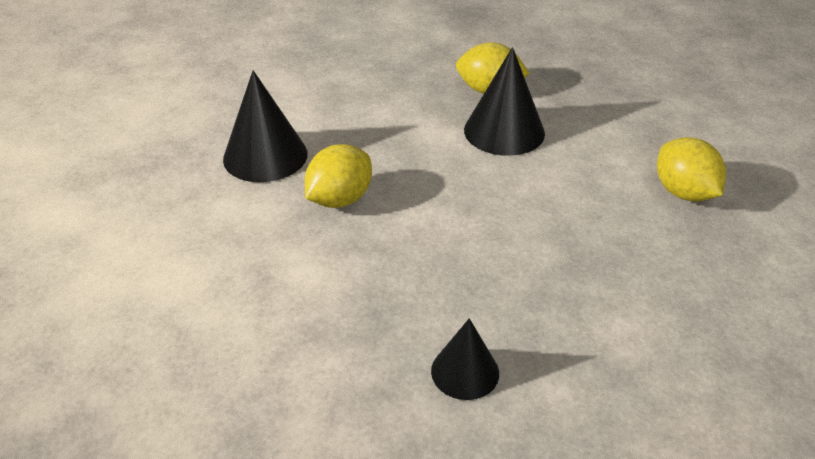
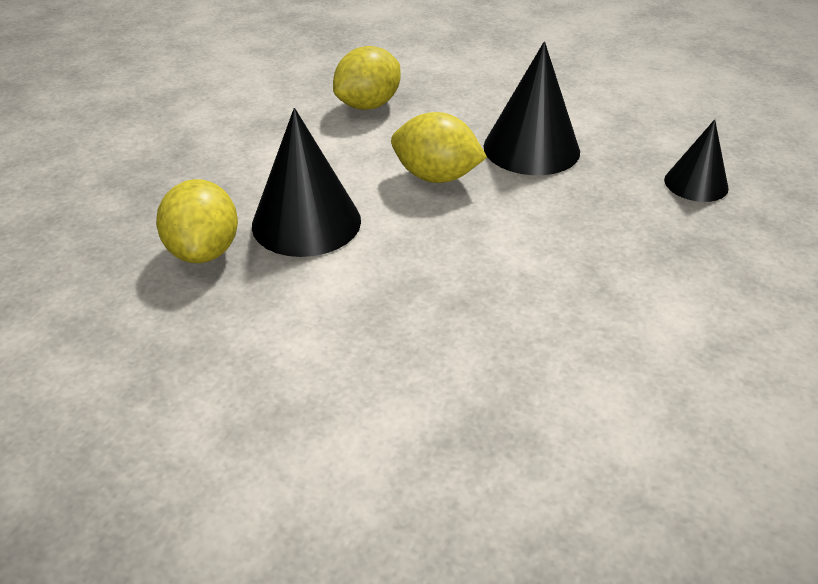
camera: 110 degrees left, 0 degrees up
(265, 156) = (487, 447): black cone -> black cone (531, 148)
(340, 199) = (533, 327): yellow lemon -> yellow lemon (436, 177)

